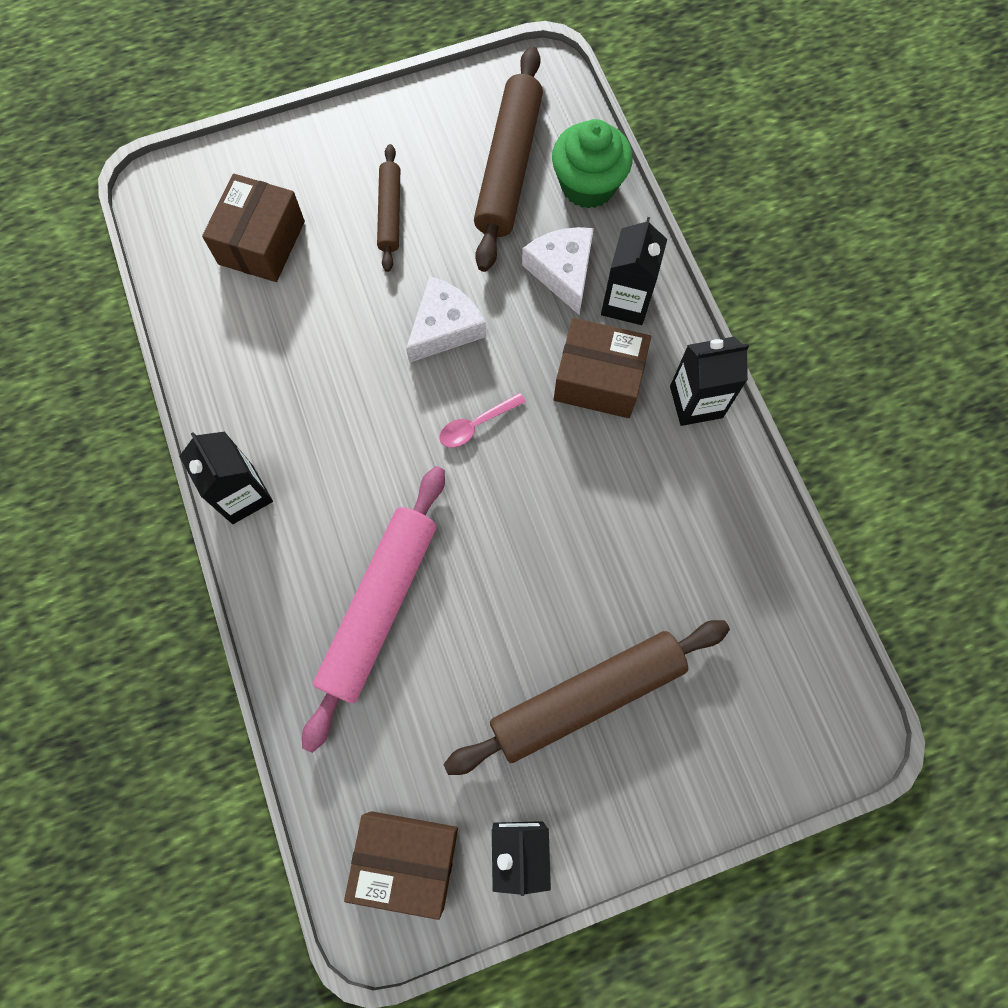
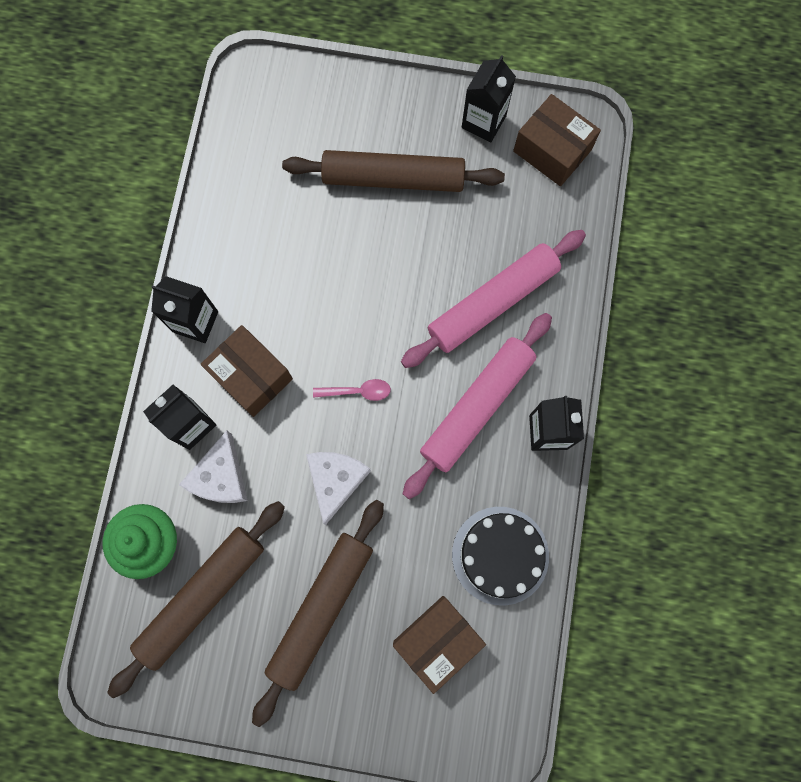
camera: 150 degrees left, 5 degrees up
(236, 346) = (500, 555): none -> black cake
(336, 479) = (477, 406): none -> pink rolling pin
(390, 213) = (321, 608): brown rolling pin -> brown rolling pin, size x1.84
(445, 327) = (336, 481): white cheese -> white cheese turned 120 degrees clockwise

